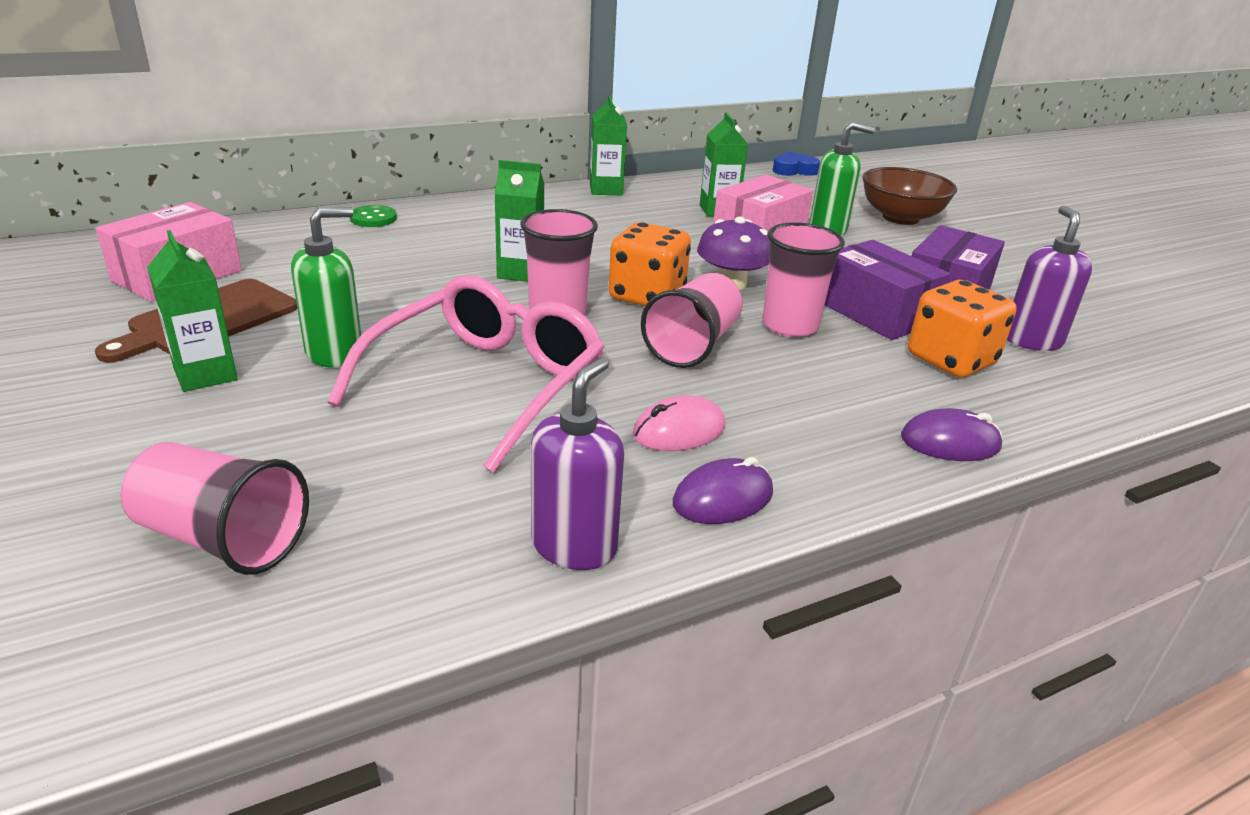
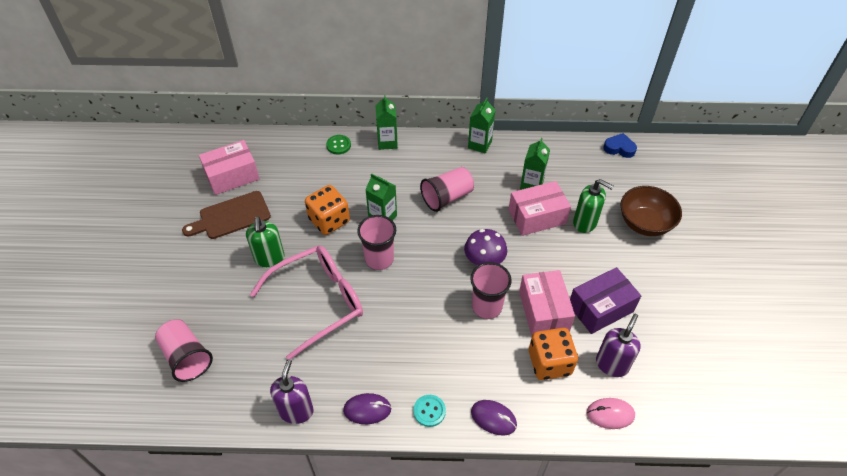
camera: 30 degrees right, 20 degrees up
(205, 374) = (216, 256): green carton -> green carton (387, 142)
(335, 353) = (269, 258): green soap dispenser -> green soap dispenser turned 90 degrees clockwise
(574, 546) = (296, 410): purple soap dispenser -> purple soap dispenser turned 45 degrees counterclockwise
(647, 296) = (432, 258): orange dice -> orange dice (329, 220)
(679, 430) = (378, 363): pink mouse -> pink mouse (610, 414)
(692, 345) = (426, 305): pink cup -> pink cup (447, 197)
(837, 465) = (429, 411): none -> turquoise button
(876, 312) = (543, 311): purple box -> pink box

